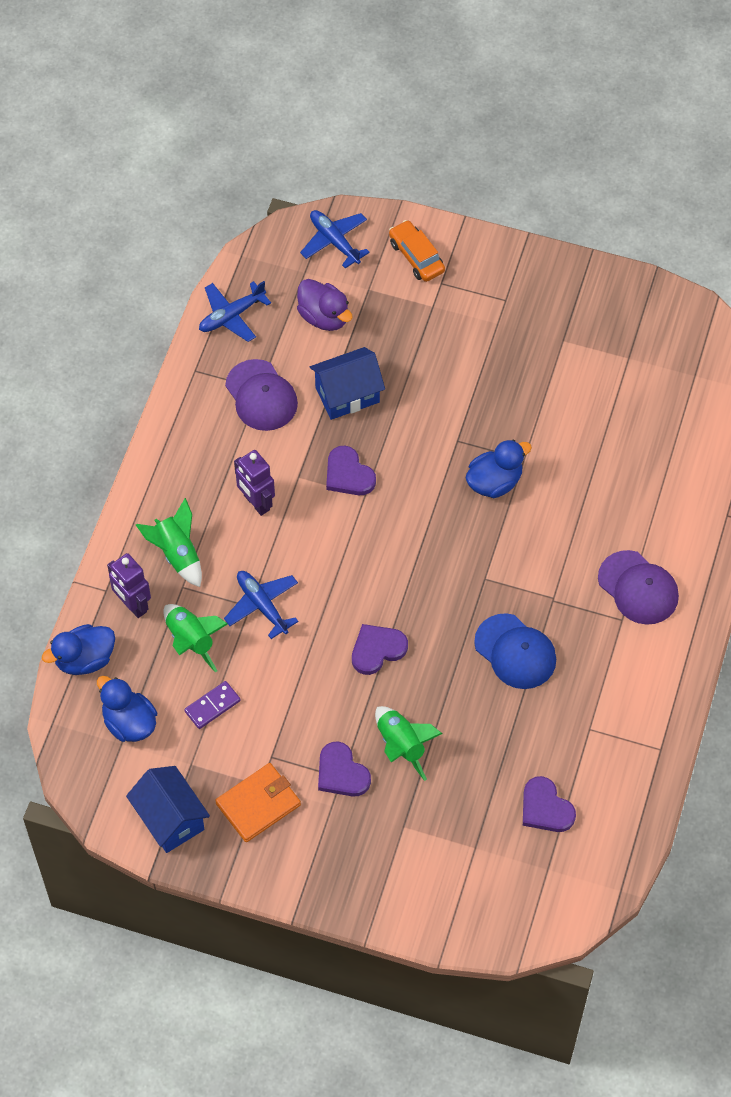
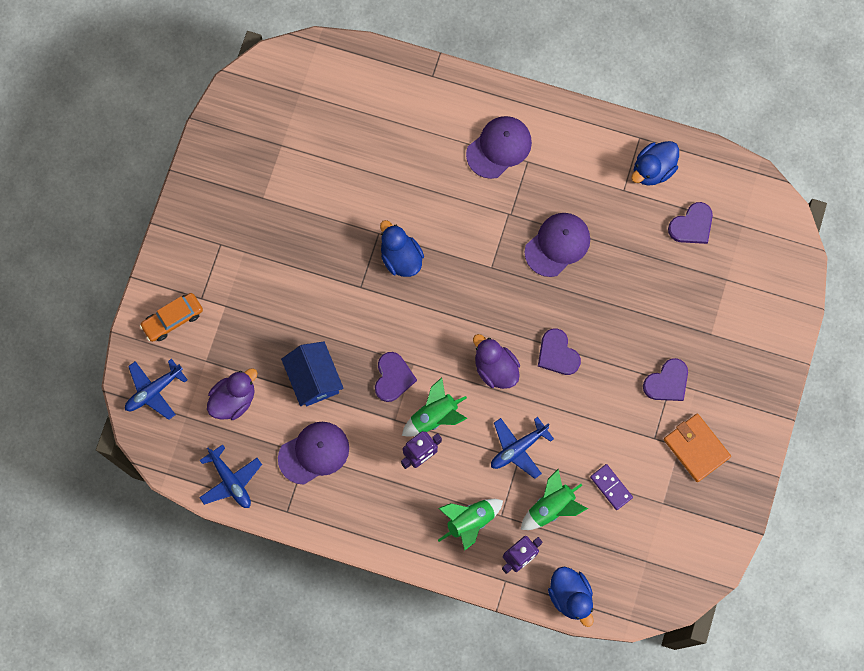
camera: 90 degrees left, 15 degrees up
(129, 722) = (627, 555): blue duck -> blue duck (653, 169)
(170, 819) = (711, 518): blue house -> none
(348, 474) = (393, 378): purple heart -> purple heart turned 45 degrees counterclockwise
(360, 582) = (495, 368): none -> purple duck
(401, 745) = (642, 335): green rocket -> green rocket (434, 416)
(515, 652) = (557, 245): blue cap -> purple cap

